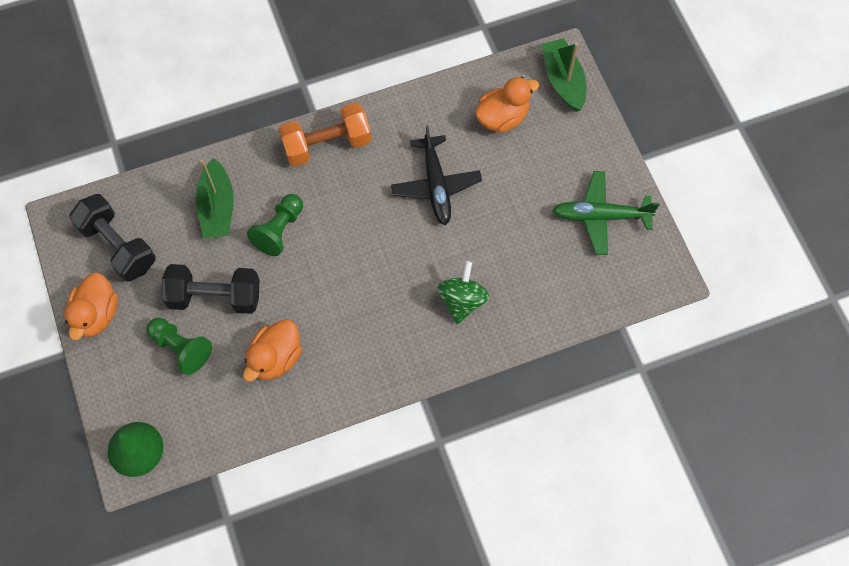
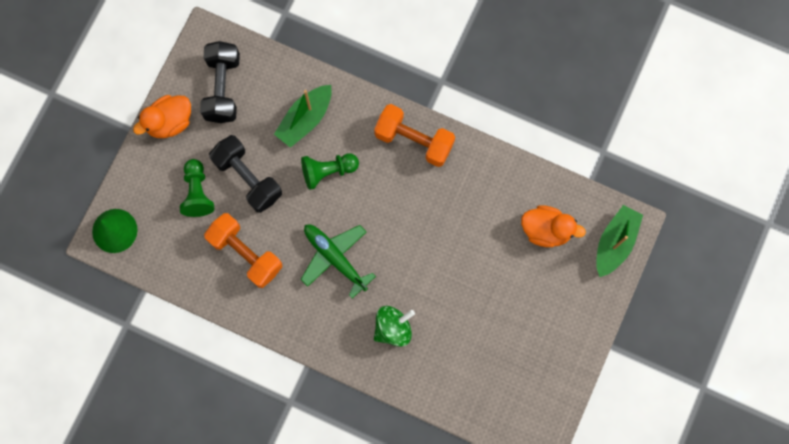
camera: 45 degrees right, 10 degrees up
(275, 358) = (246, 253): orange duck -> orange dumbbell
(436, 185) = (455, 235): black plane -> none
(601, 216) = (539, 360): green plane -> green plane (335, 258)

